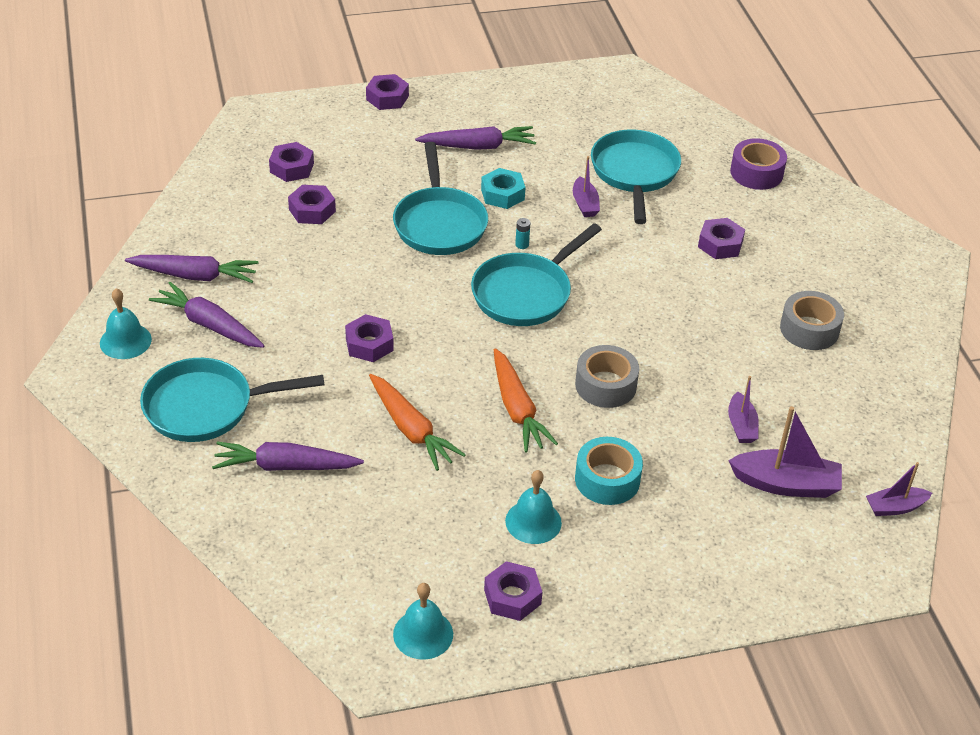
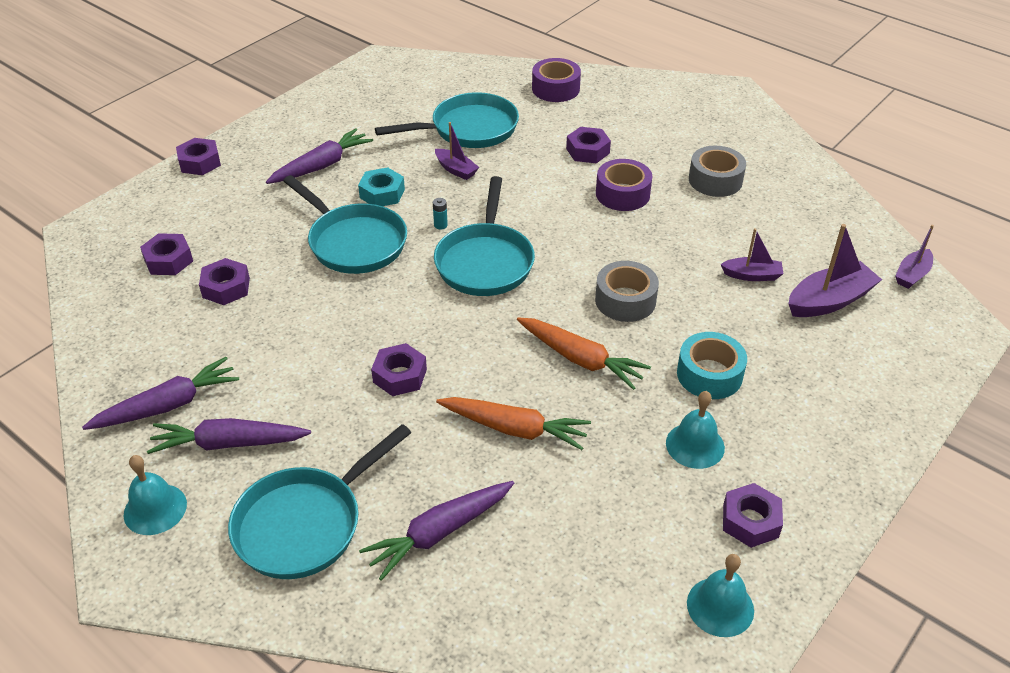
camera: 35 degrees left, 0 degrees up
(635, 173) = (469, 129): turquoise pan -> turquoise pan turned 105 degrees clockwise
(707, 297) = (622, 194): none -> purple tape
(741, 426) = (752, 275): purple boat -> purple boat turned 45 degrees counterclockwise

